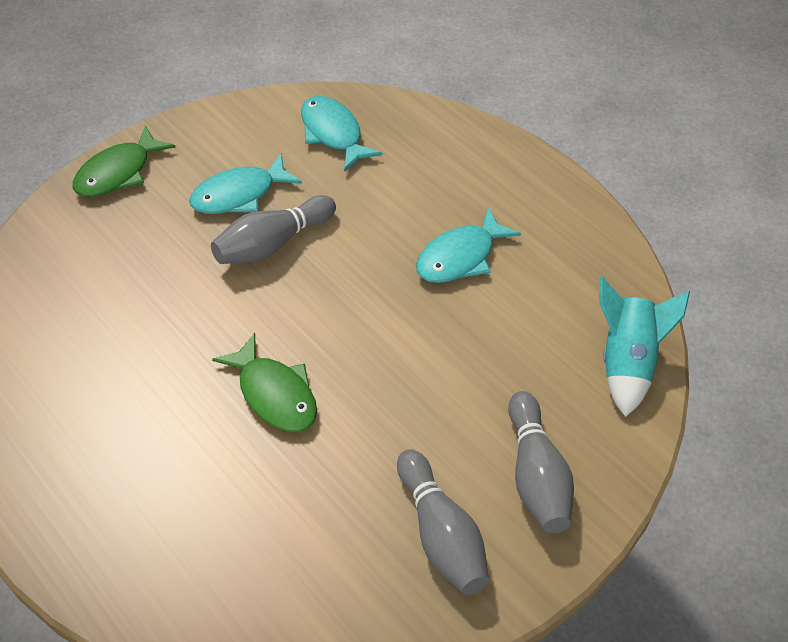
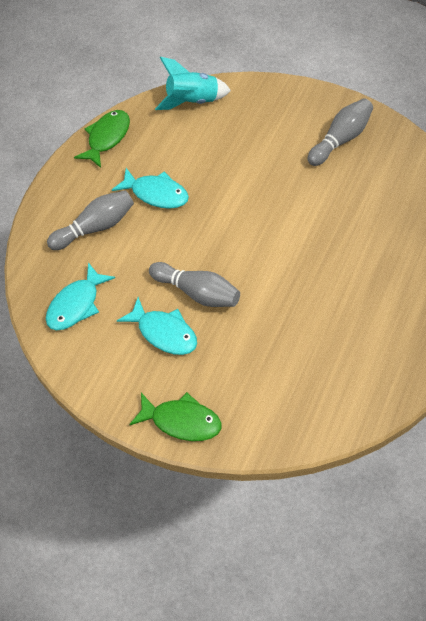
camera: 110 degrees left, 5 degrees up
(274, 394) = (306, 240): green fish -> green fish (107, 138)
(536, 475) = (284, 116): grey bowling pin -> grey bowling pin (95, 227)

